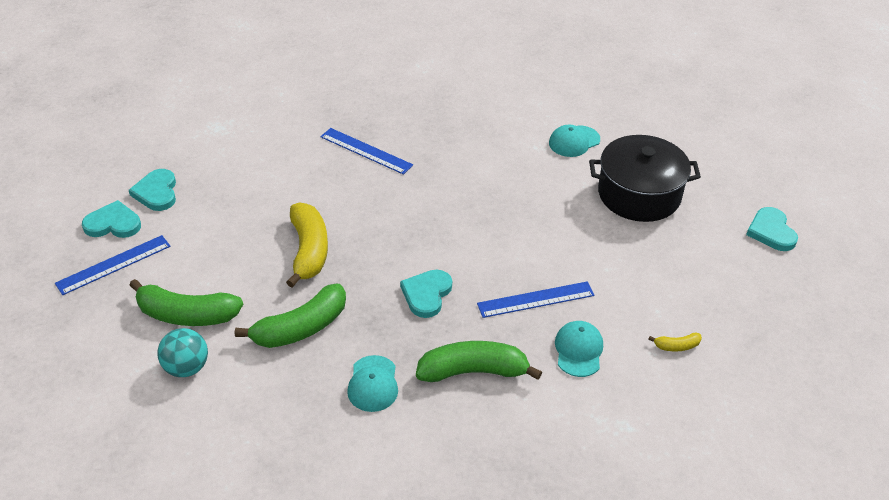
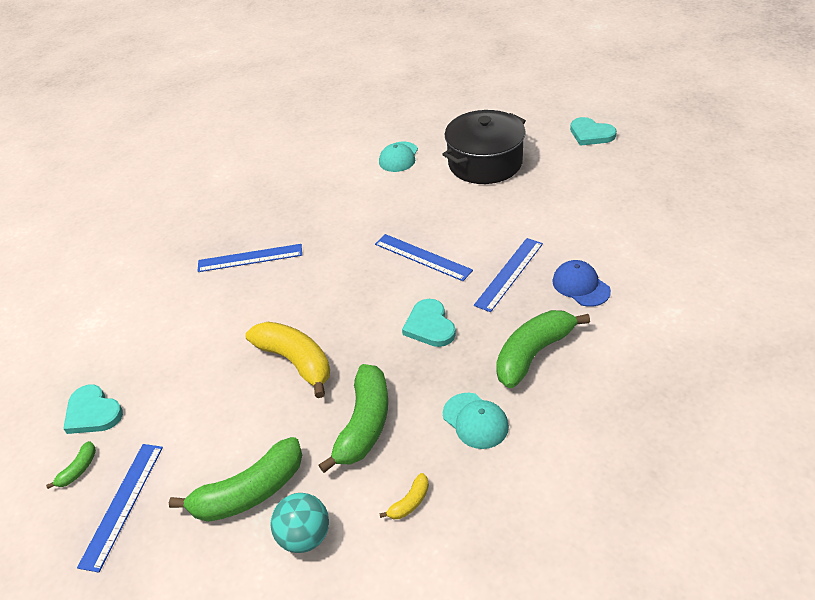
camera: 35 degrees left, 0 degrees up
(113, 224) = (78, 469): turquoise heart -> green banana
(487, 238) = (422, 257): none -> blue ruler
(578, 350) = (580, 286): turquoise cap -> blue cap
(676, 346) = (633, 238): yellow banana -> yellow banana (410, 502)

